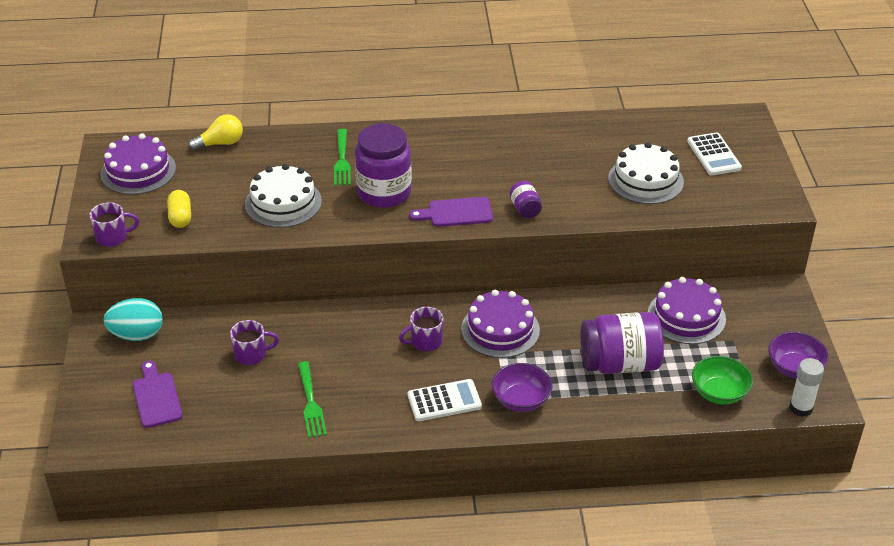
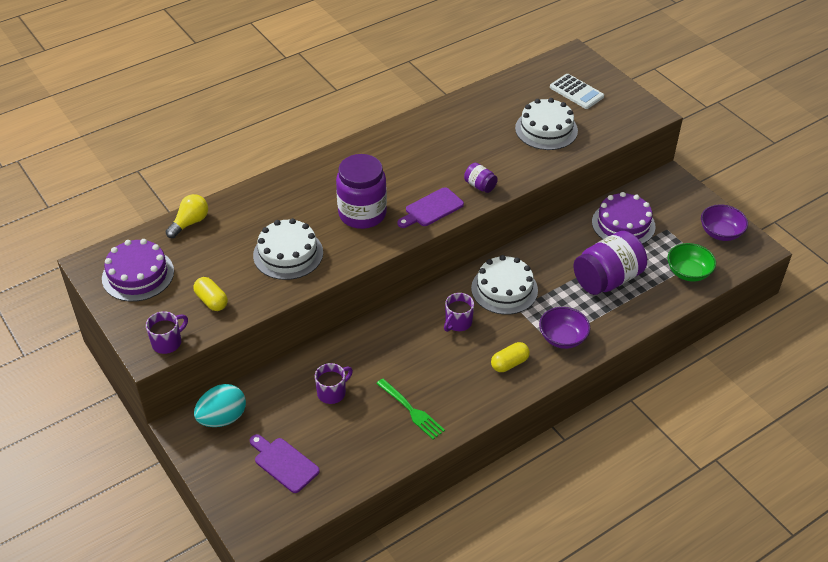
camera: 30 degrees left, 5 degrees up
(342, 160) = (305, 199): green fork -> none
(444, 401) = (509, 363): white calculator -> yellow capsule
(500, 329) = (504, 289): purple cake -> white cake
(801, 408) = (746, 260): white glue stick -> none

